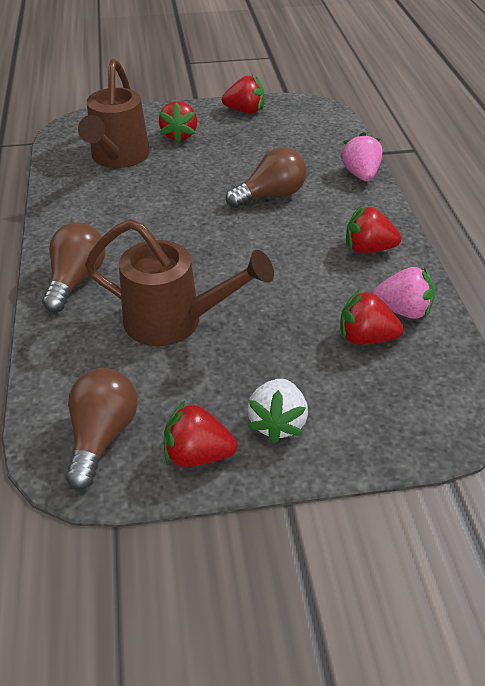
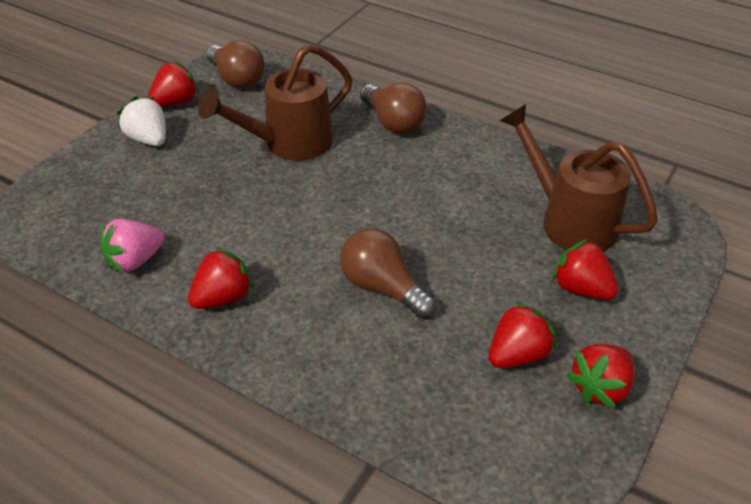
camera: 130 degrees right, 0 degrees up
(270, 195) = (382, 287): brown light bulb -> brown light bulb turned 120 degrees clockwise
(360, 174) = (338, 391): pink strawberry -> none
(365, 338) = (144, 220): red strawberry -> red strawberry (517, 355)

